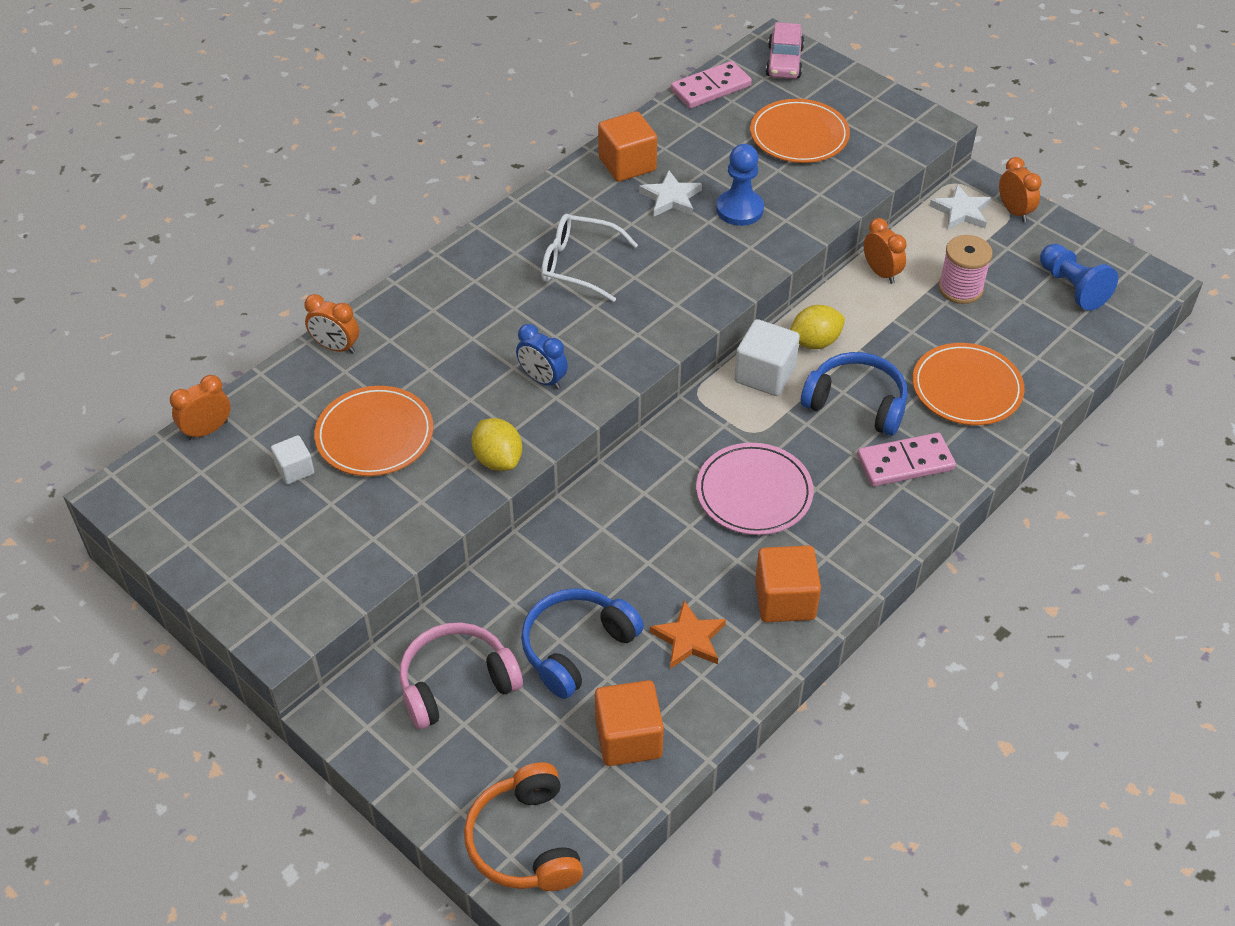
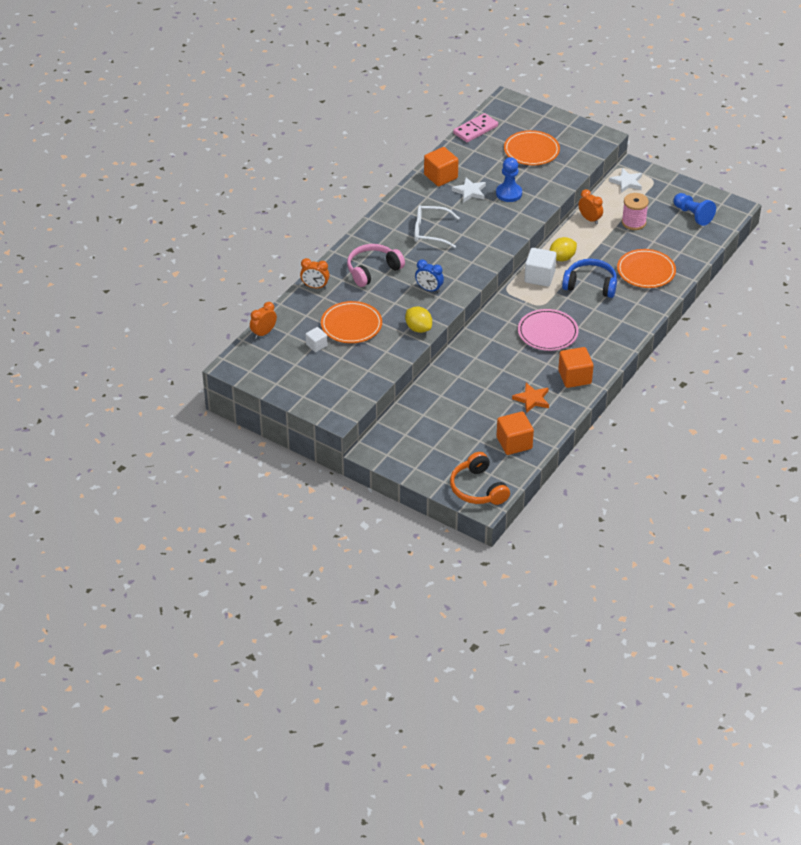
camera: 10 degrees left, 5 degrees down
(456, 683) = (424, 432): pink headphones -> pink headphones (372, 270)
(576, 648) = (478, 410): blue headphones -> none
(784, 62) = (513, 110): pink car -> none
(905, 463) = (621, 310): pink domino -> none
(1014, 211) = (655, 179): orange clock -> none

